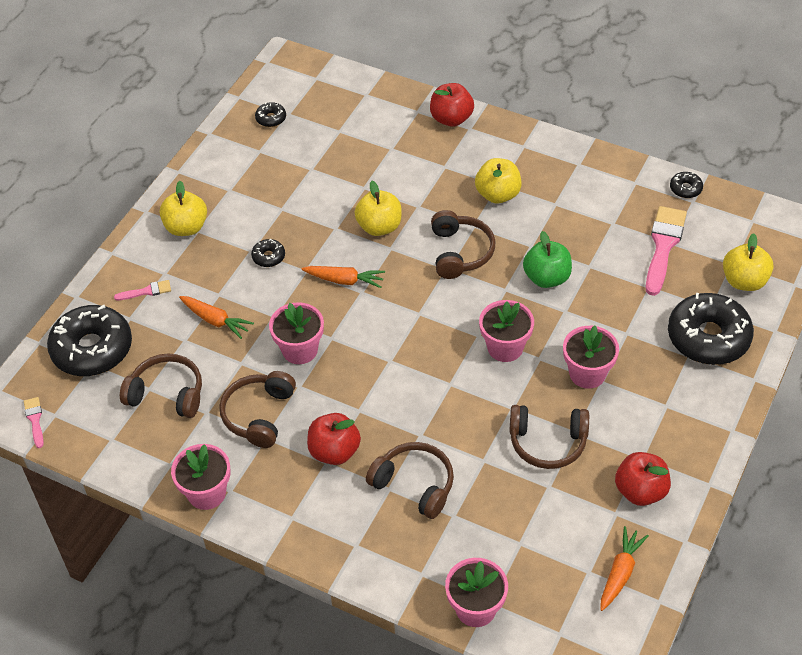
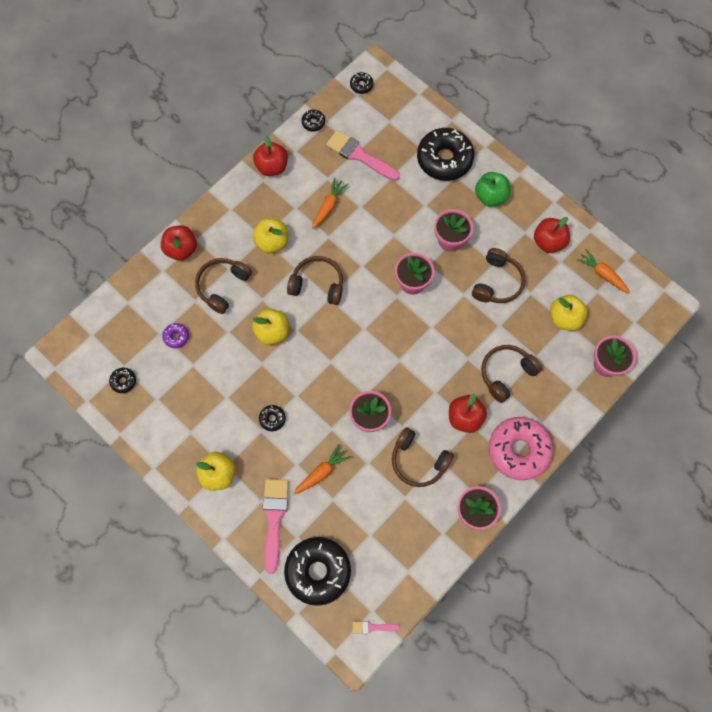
camera: 75 degrees left, 20 degrees up
(146, 291) = (274, 518): pink brush -> pink brush, size x2.04
(167, 394) = (379, 522): brown headphones -> brown headphones (222, 286)
(308, 525) = (519, 450): none -> pink donut
(340, 145) = (176, 337): none -> purple donut
(344, 280) = (315, 370): orange carrot -> orange carrot (328, 206)
(546, 278) = (361, 236): green apple -> green apple (490, 196)
(601, 167) = (272, 167): none -> red apple
(744, 281) = (406, 120): yellow apple -> yellow apple (564, 318)
(770, 221) = (361, 85): none -> black donut

